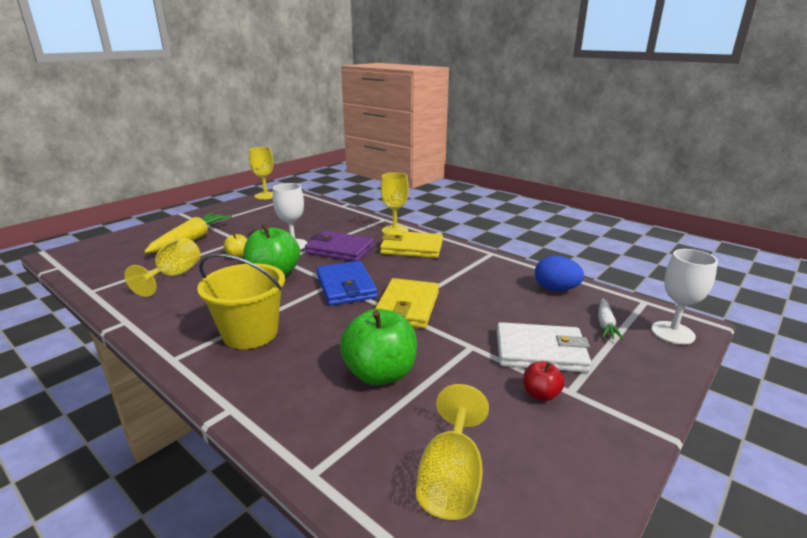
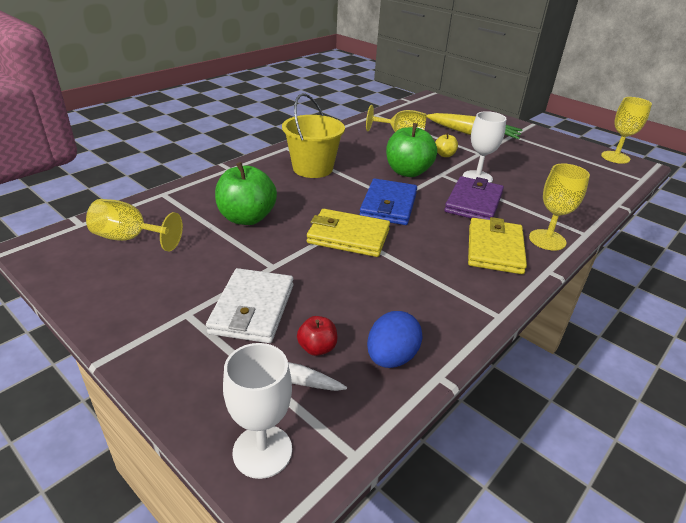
camera: 90 degrees right, 10 degrees up
(346, 286) = (388, 205): blue wallet -> blue wallet turned 60 degrees counterclockwise
(540, 394) = (190, 294): red apple -> red apple (317, 348)

